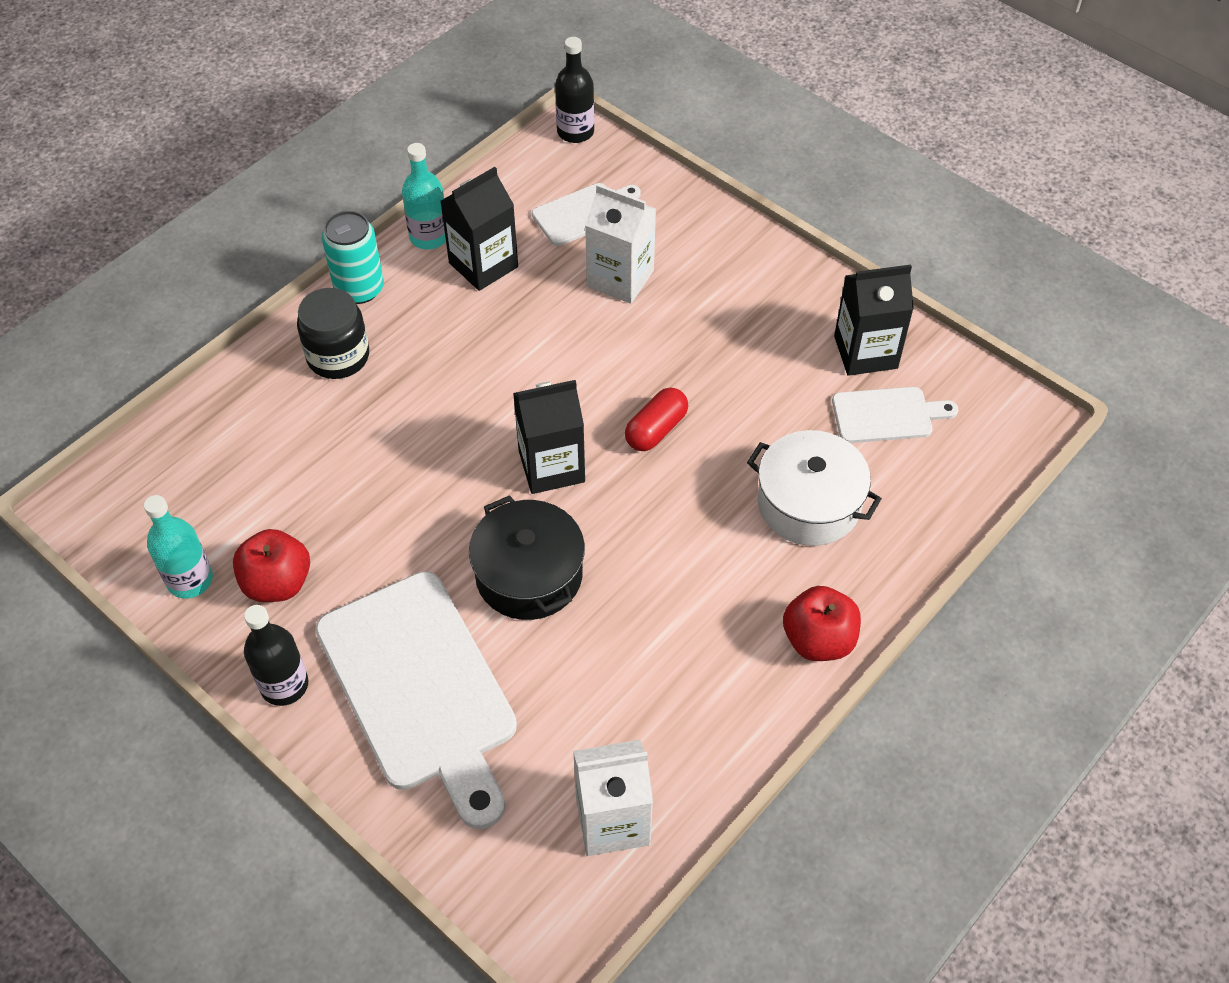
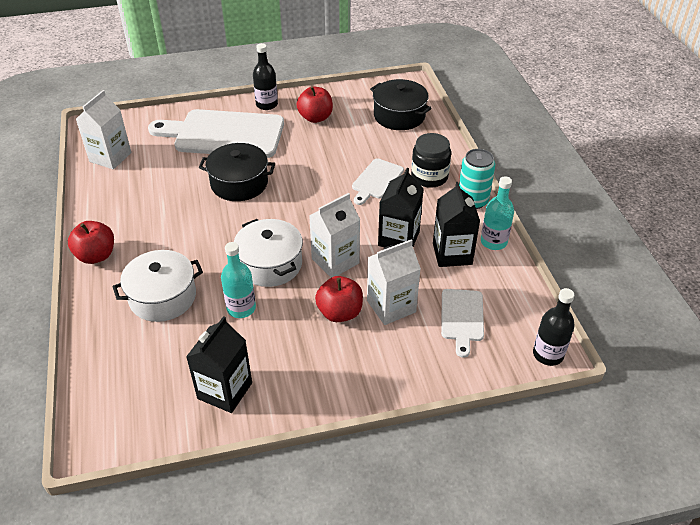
camera: 125 degrees right, 10 degrees down
(190, 580) = (341, 98): turquoise bottle -> turquoise bottle (241, 308)
(194, 469) = (399, 116): none -> black pot
(551, 466) = (288, 216): black carton -> black carton (398, 239)
(592, 367) = (335, 261): none -> white carton
(656, 430) = (270, 264): red capsule -> white pot
(671, 317) = (340, 313): none -> red apple
(887, 415) = (173, 369): white cutting board -> white cutting board (376, 180)

